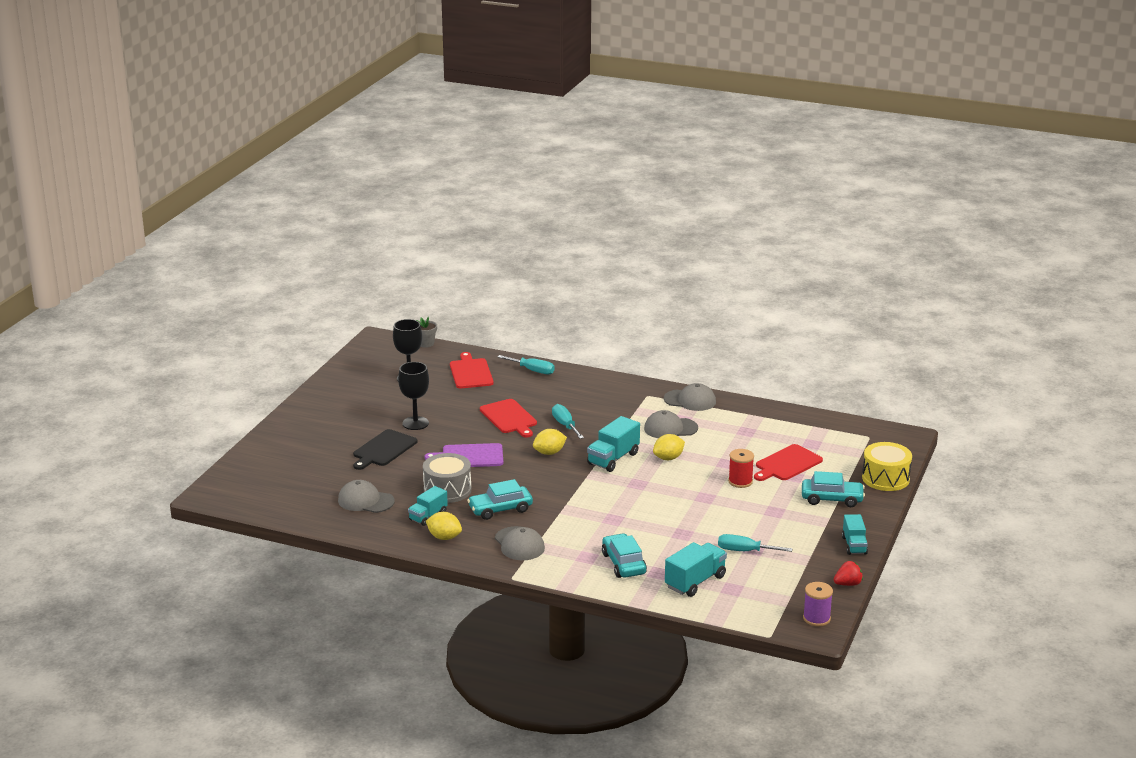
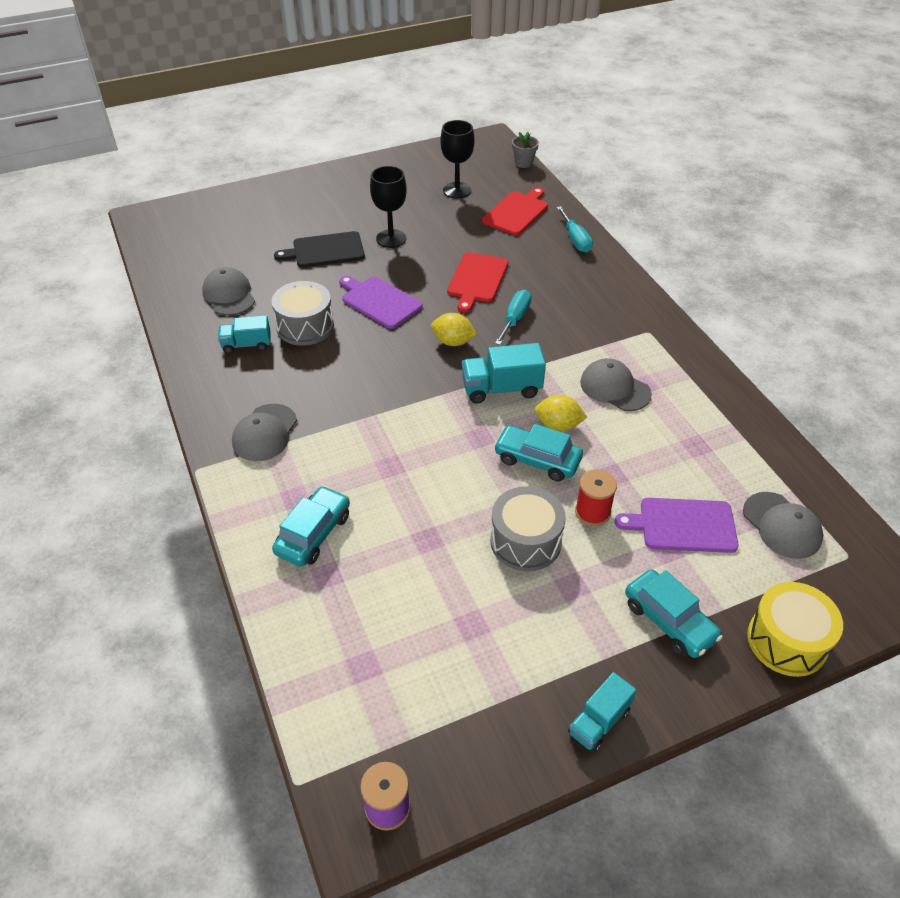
camera: 45 degrees right, 20 degrees up
(444, 537) = (221, 378): yellow lemon -> none
(500, 509) = (313, 379): turquoise car -> turquoise car (537, 460)
(690, 400) = (686, 365): grey cap -> grey cap (782, 525)
(695, 582) = (342, 620): turquoise truck -> none
(728, 508) = (525, 541): none -> grey drum
(744, 551) = (457, 619): turquoise screwdriver -> none
(787, 464) = (683, 525): red cutting board -> purple cutting board
(848, 584) = (504, 782): red strawberry -> none

